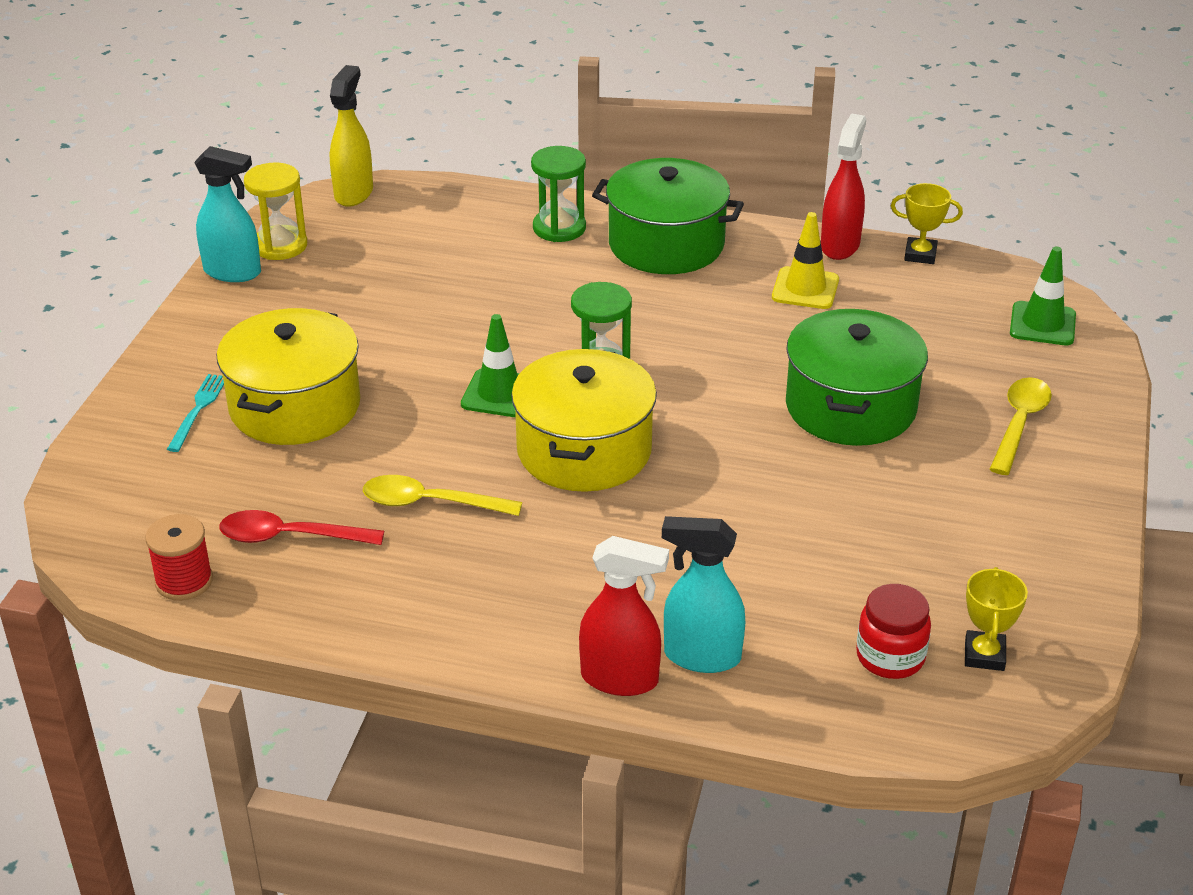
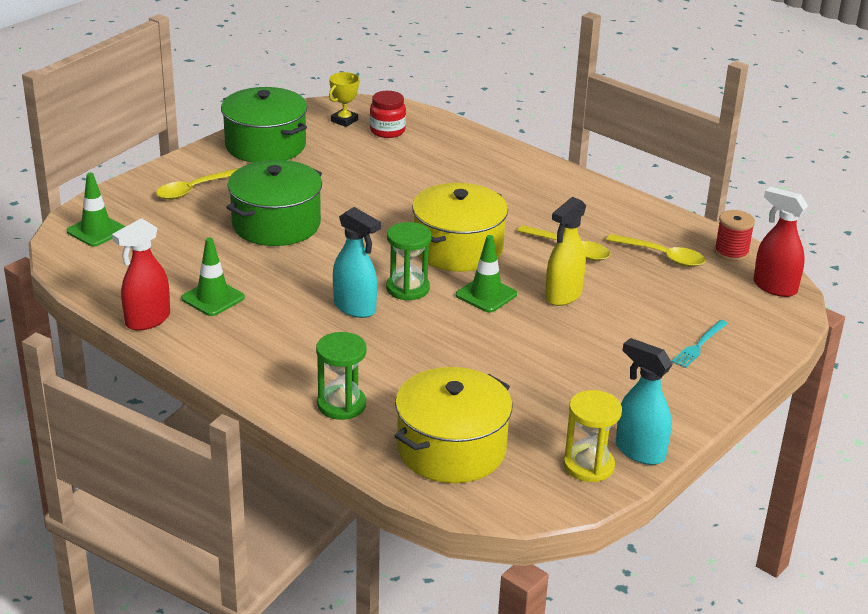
camera: 155 degrees left, 5 degrees down
(291, 537) = (661, 256): red spoon -> yellow spoon
(295, 406) = (629, 328): yellow pot -> yellow pot (451, 449)
(354, 193) = (494, 503): yellow spray bottle -> yellow spray bottle (563, 296)
(620, 679) = (520, 157): red spray bottle -> red spray bottle (774, 287)
(666, 244) = (272, 363): green pot -> green pot (265, 145)
(701, 656) = (475, 154): turquoise spray bottle -> turquoise spray bottle (355, 308)
(805, 289) = (213, 298): yellow traffic cone -> green traffic cone
(920, 254) = (102, 296): yellow trophy -> none

